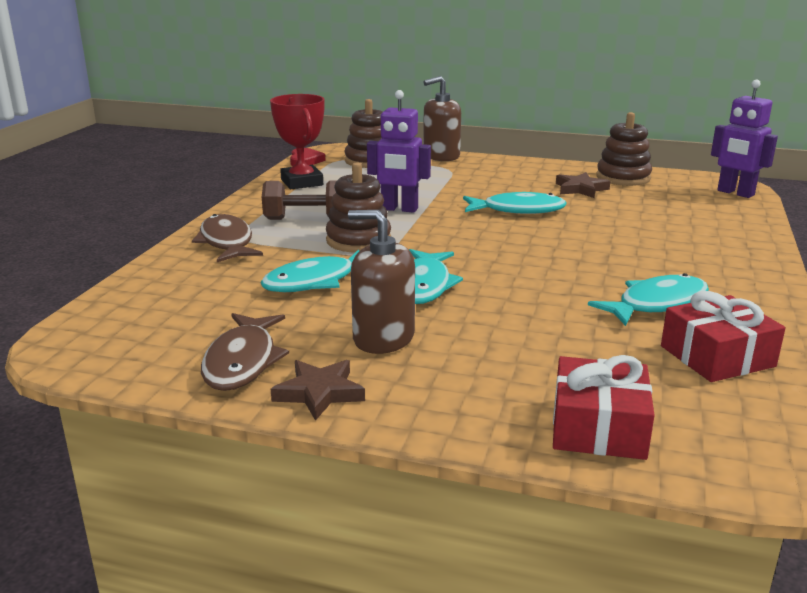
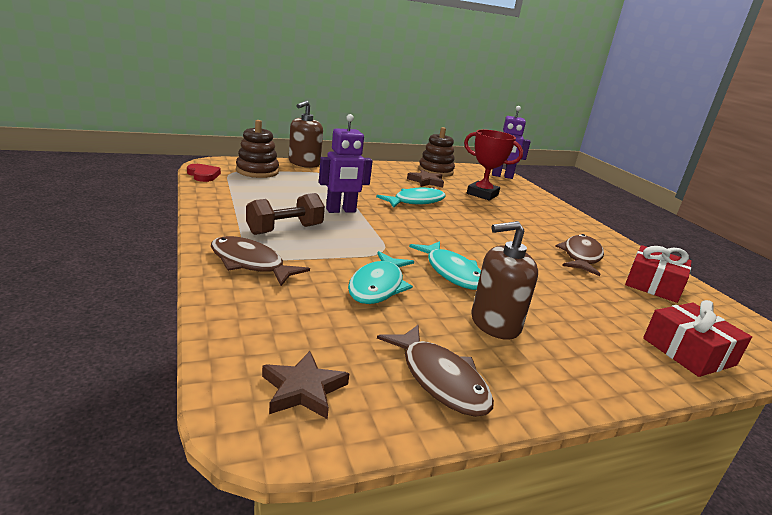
camera: 40 degrees left, 0 degrees up
(302, 182) = (230, 196): red trophy -> red trophy (482, 194)
(319, 393) = (531, 387): brown star -> brown star (303, 389)
(358, 240) = (353, 242): brown stacking toy -> none
(657, 304) = (581, 256): turquoise fish -> brown fish

